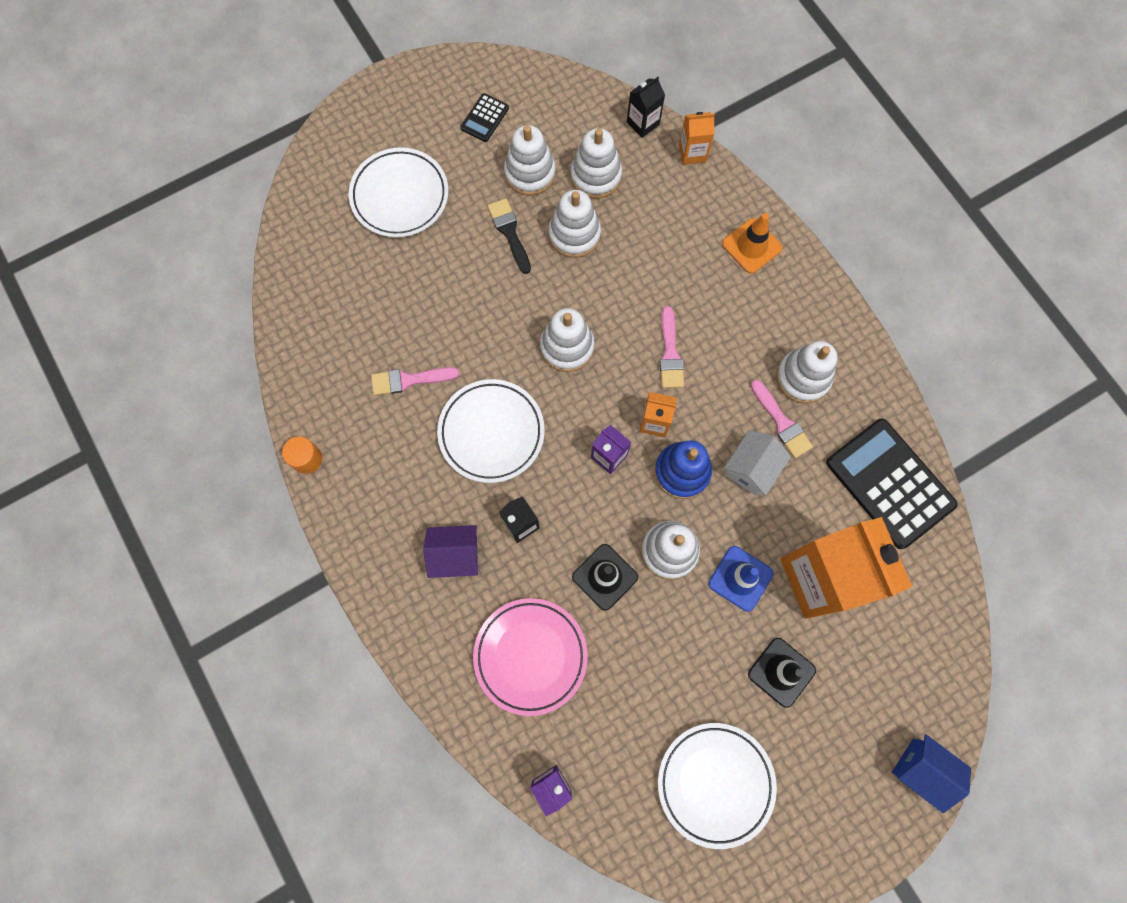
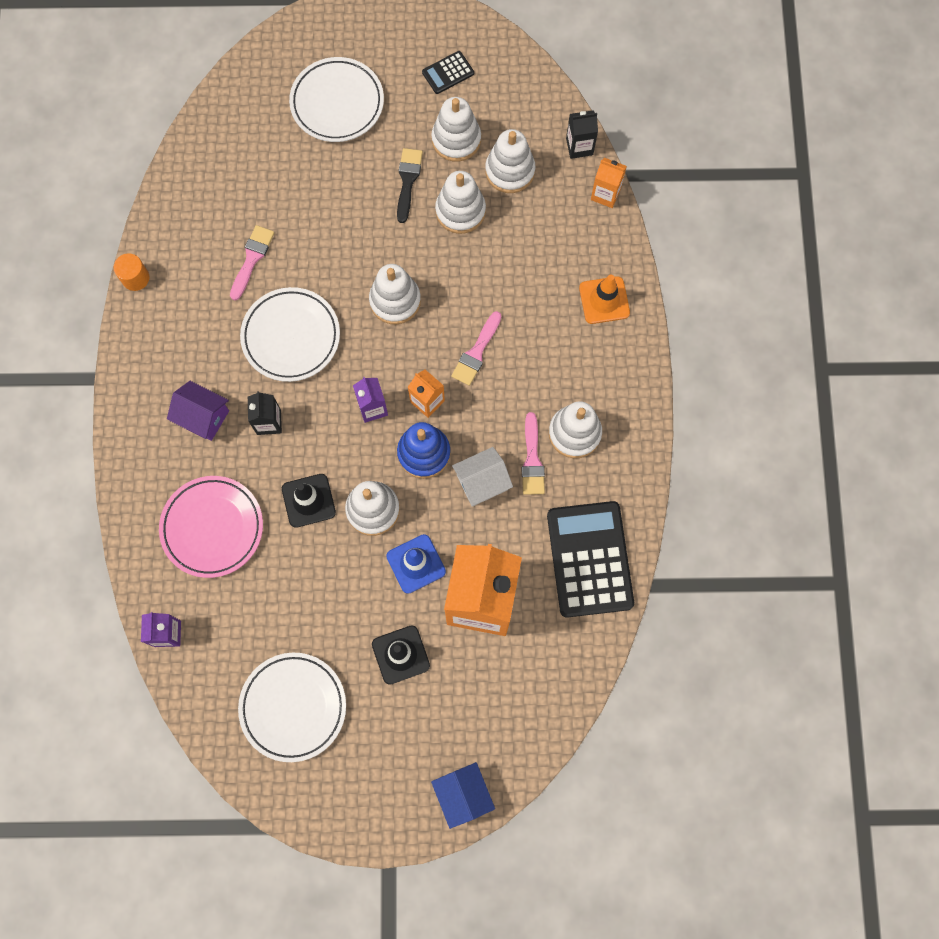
camera: 30 degrees right, 0 degrees up
(409, 380) = (252, 259): pink brush -> pink brush turned 90 degrees clockwise

